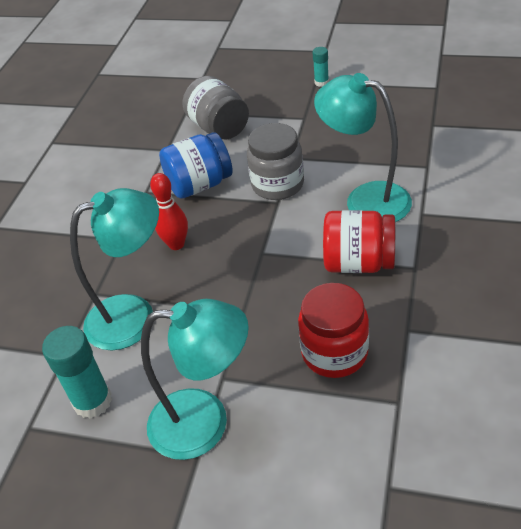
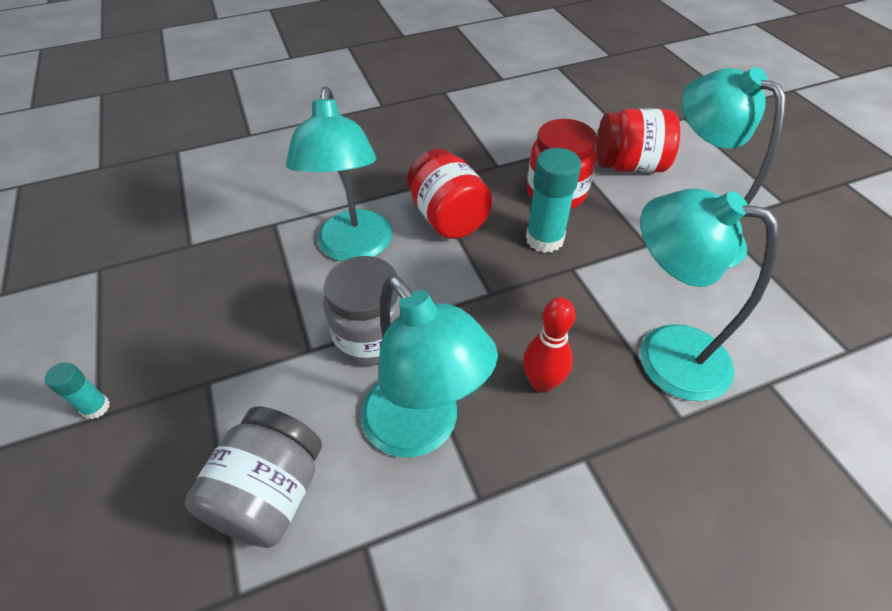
camera: 130 degrees left, 5 degrees up
(92, 401) = (770, 319): turquoise glue stick -> turquoise glue stick (544, 239)
(199, 185) = (422, 429): blue jar -> turquoise lamp
(328, 444) = (629, 166): none -> red jar

